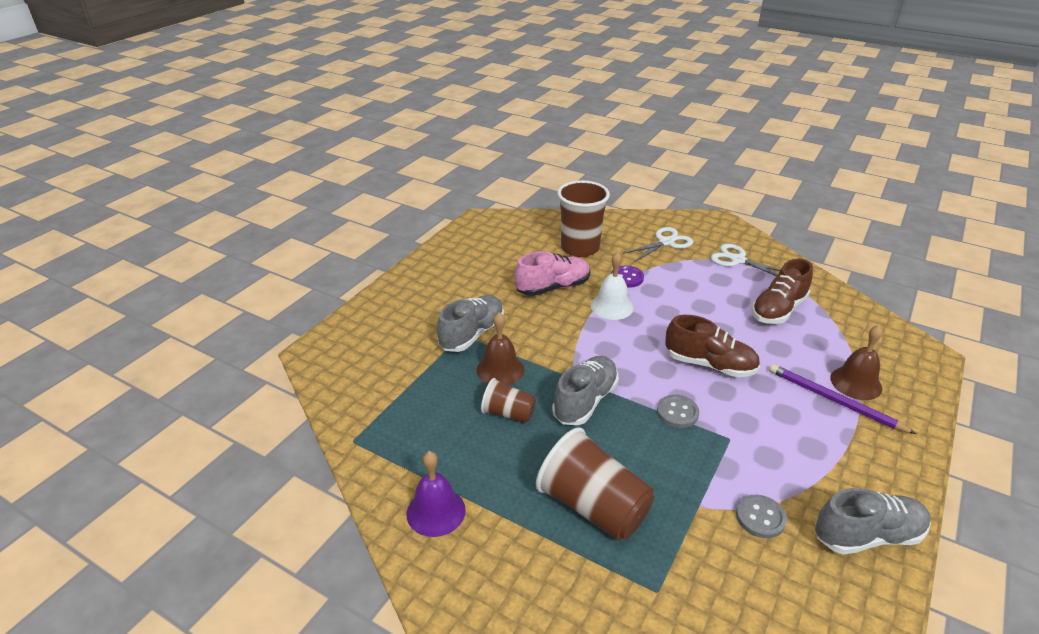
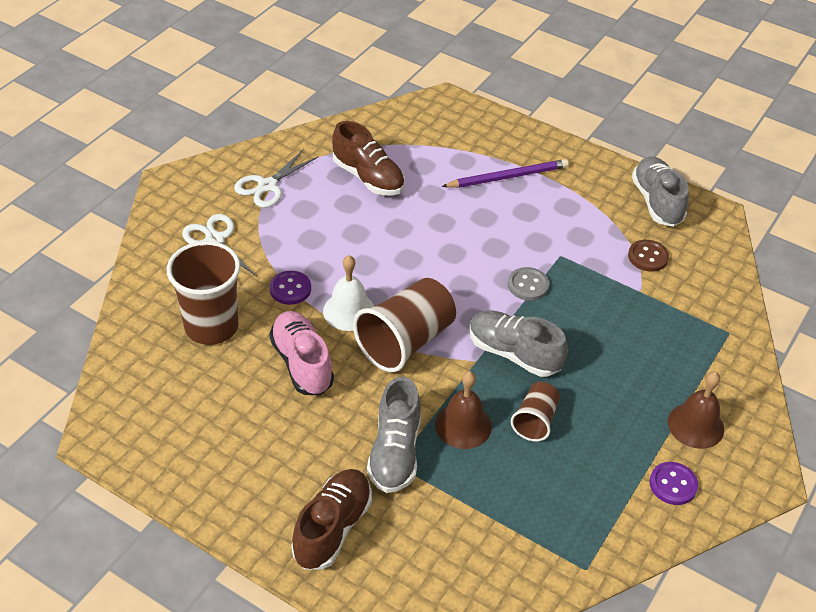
camera: 90 degrees left, 10 degrees up
(436, 511) = (673, 484): purple bell -> purple button
(472, 334) = (395, 452): grey shoe -> grey shoe turned 120 degrees counterclockwise
(593, 507) = (651, 363): brown cup -> brown cup (405, 341)
(709, 365) = (457, 248): brown shoe -> brown shoe (332, 528)
(760, 517) = (648, 257): grey button -> brown button
(834, 400) = (508, 177): purple pencil -> purple pencil turned 150 degrees counterclockwise
(856, 383) = (483, 157): brown bell -> brown bell (695, 425)

